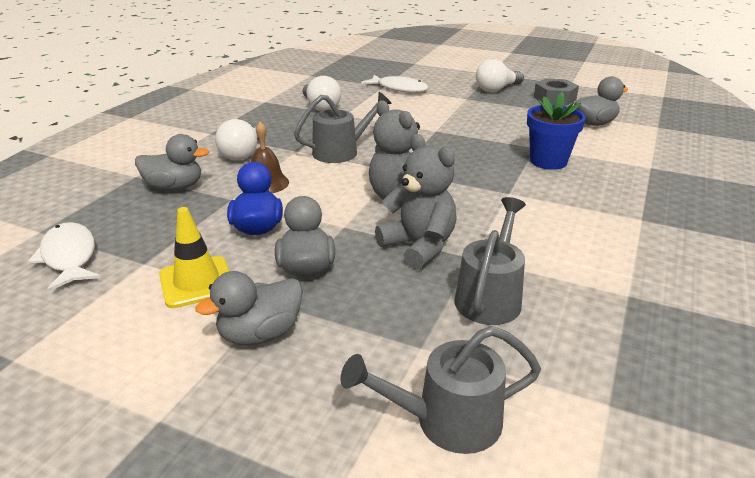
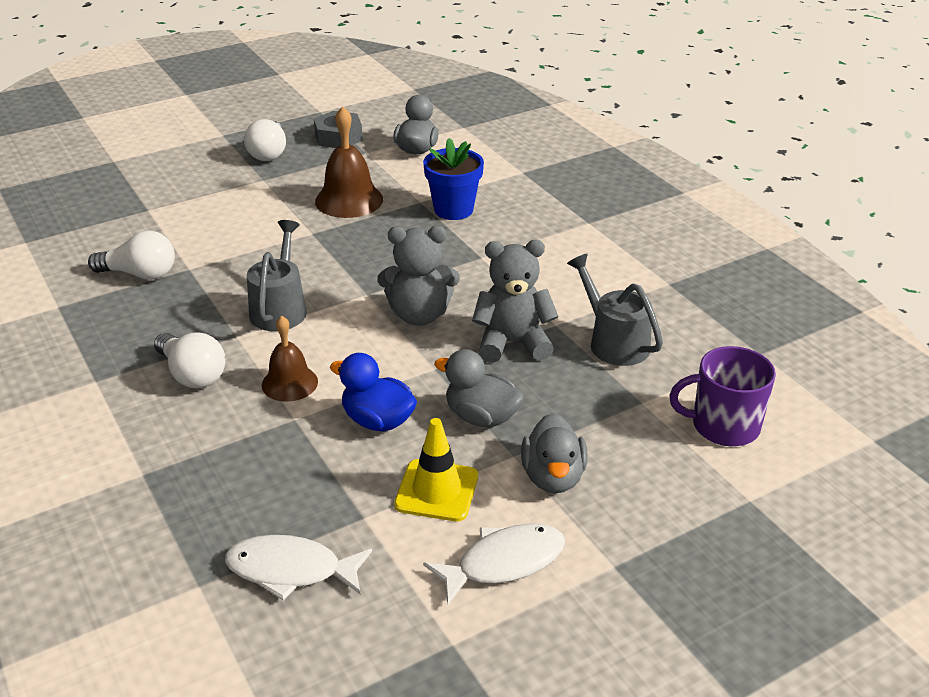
camera: 55 degrees left, 5 degrees up
(175, 187) = (215, 451): grey duck -> none
(399, 89) = (172, 204): white fish -> white fish (503, 562)
(446, 421) = (723, 426): grey watering can -> purple mug
(492, 127) = (349, 200): none -> brown bell

